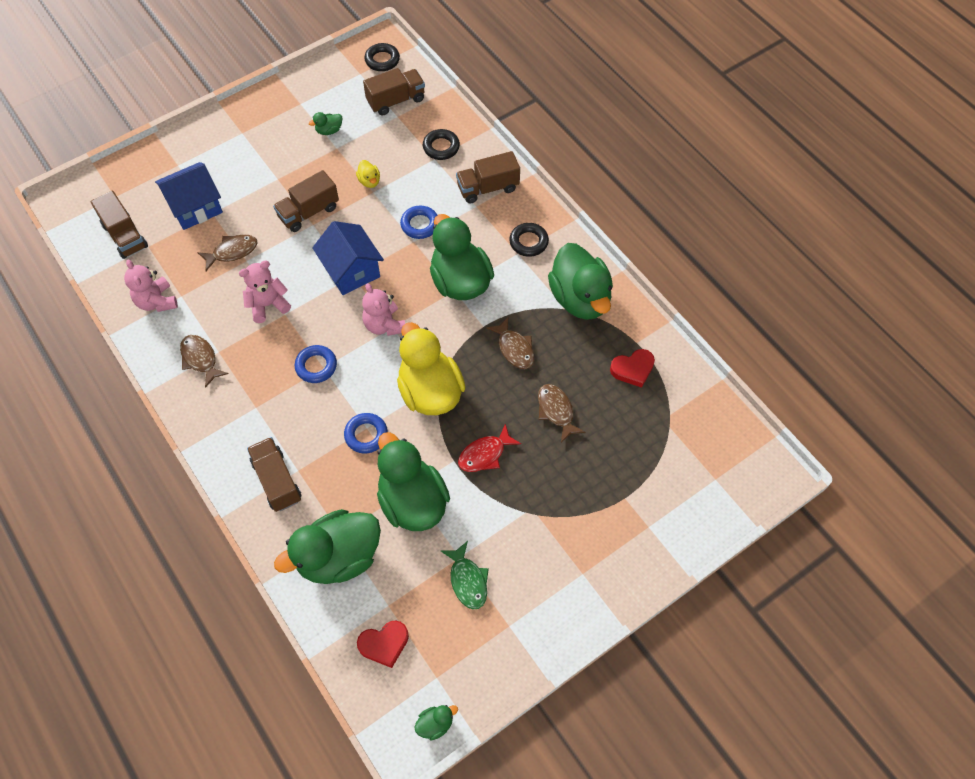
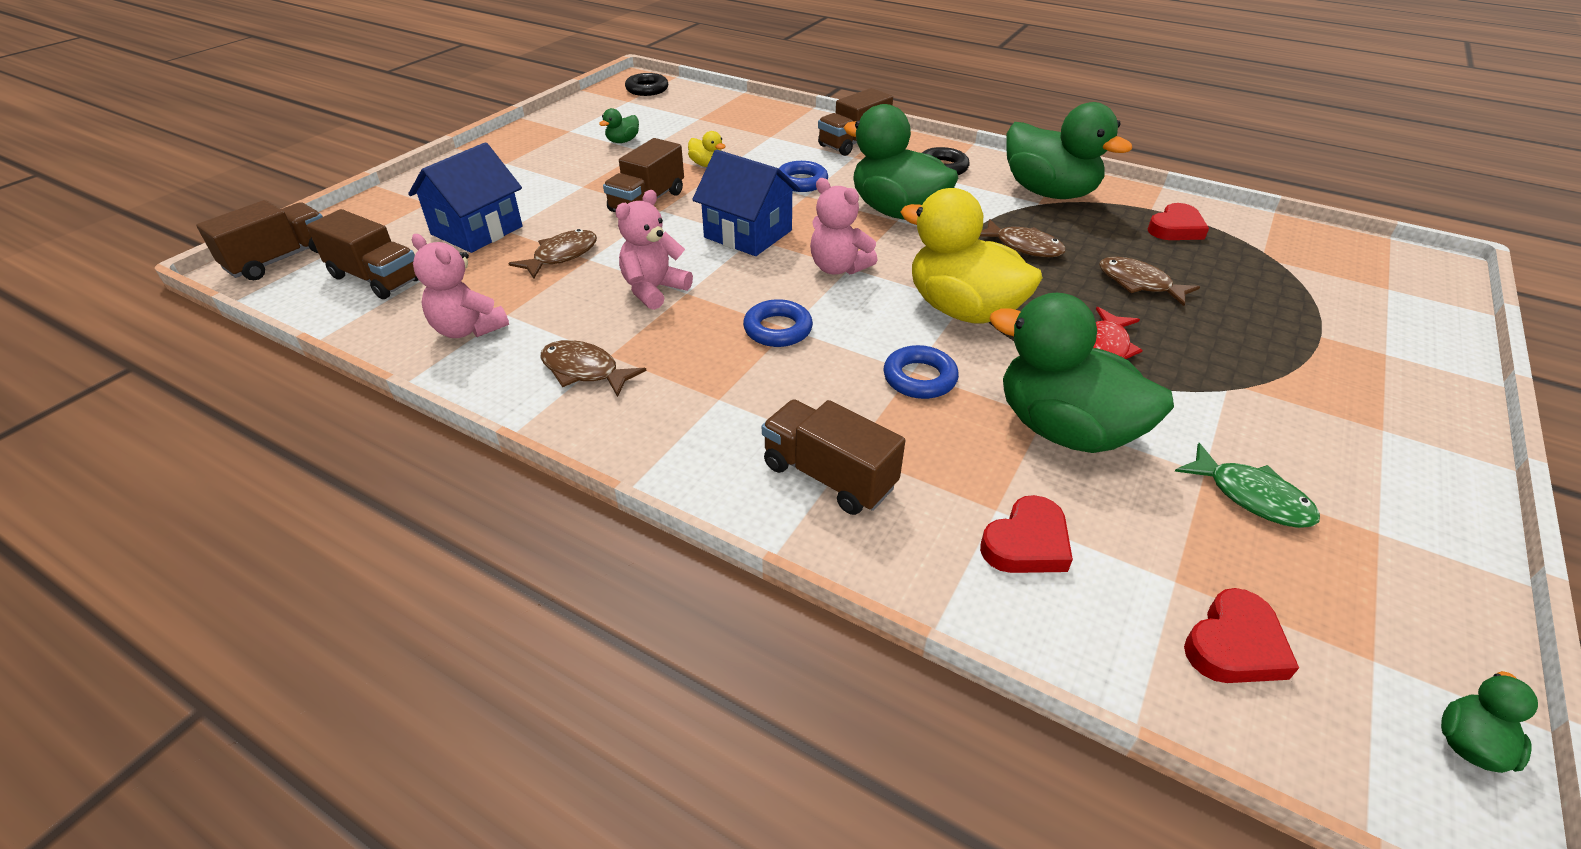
camera: 25 degrees left, 20 degrees down
(339, 557) = (1026, 543): green duck -> red heart
(396, 100) = (687, 109): brown truck -> brown truck (280, 259)
(441, 147) = (770, 128): black ring -> none

